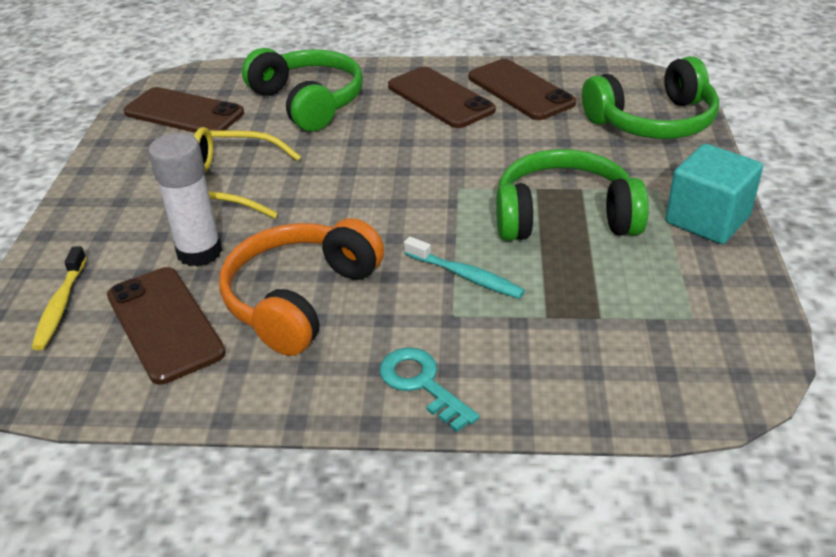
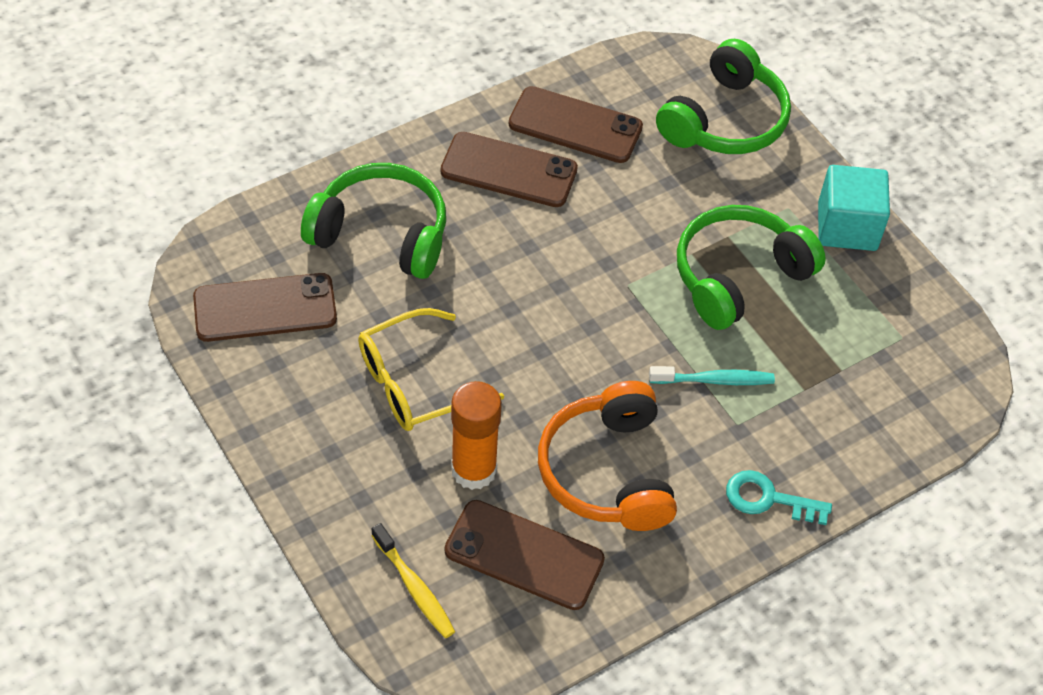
camera: 40 degrees left, 15 degrees up
(199, 252) = (474, 470): white glue stick -> orange glue stick

